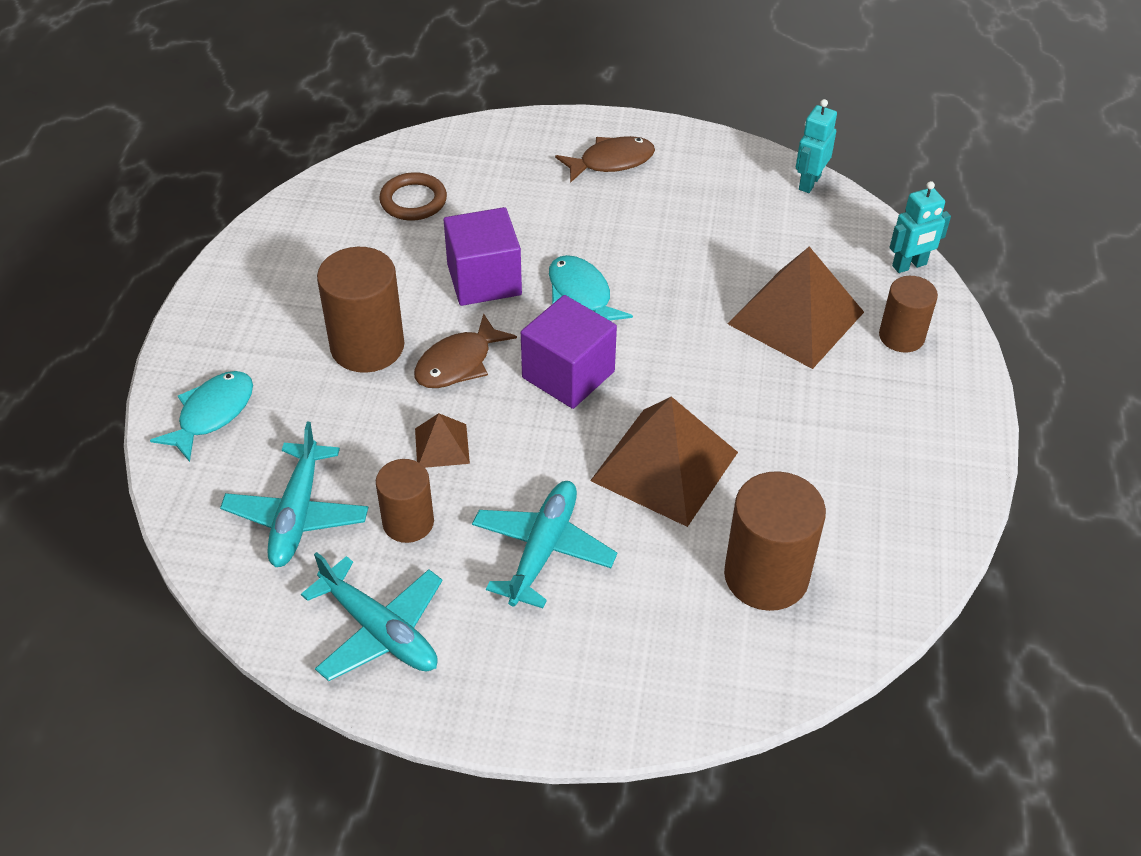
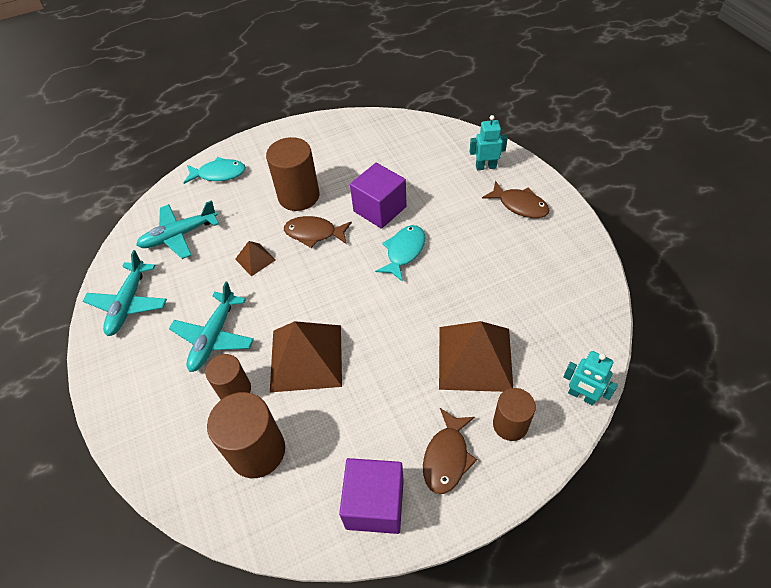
camera: 60 degrees right, 5 degrees up
(408, 522) = (199, 275): brown cylinder -> brown cylinder (235, 390)
(413, 201) = (410, 153): brown ring -> none
(543, 549) = (214, 337): turquoise plane -> turquoise plane turned 120 degrees clockwise
(568, 374) = (341, 279): purple cube -> purple cube (375, 504)
(809, 182) = (602, 302): turquoise robot -> turquoise robot (486, 166)
(903, 407) = (447, 457): none -> brown fish

